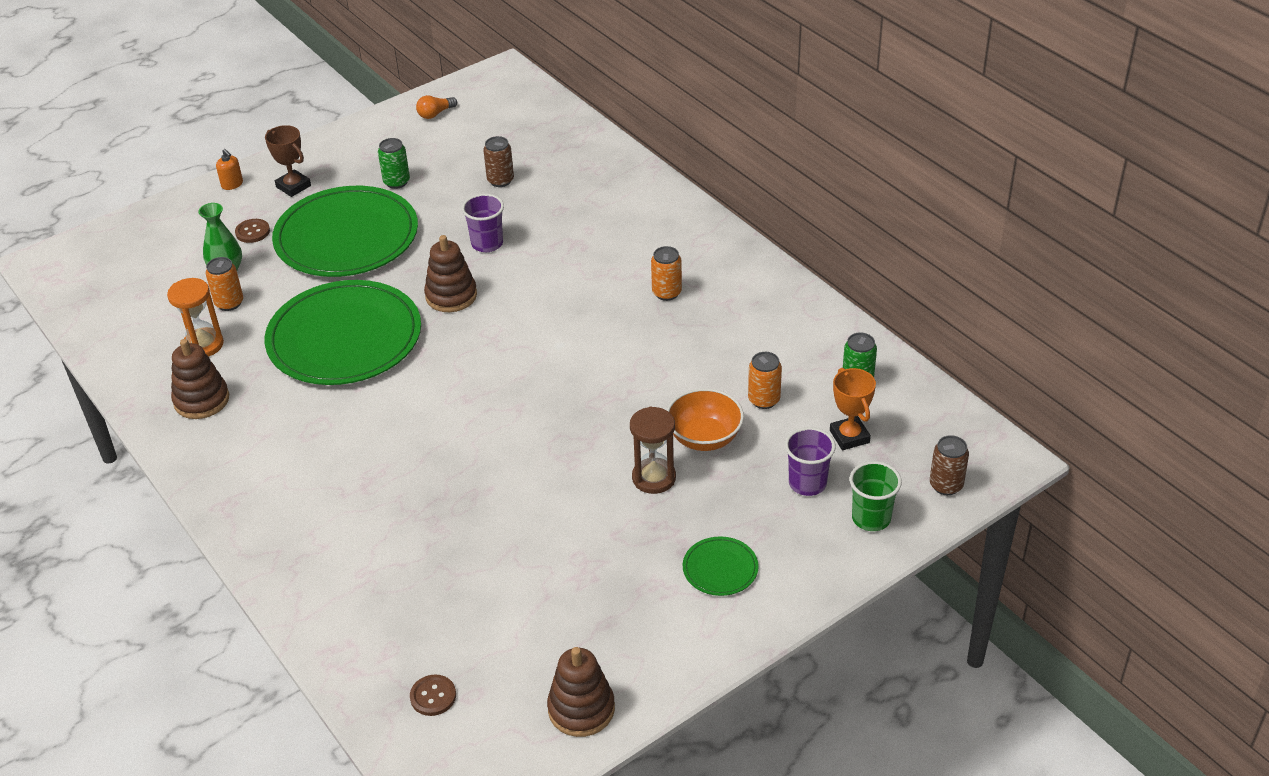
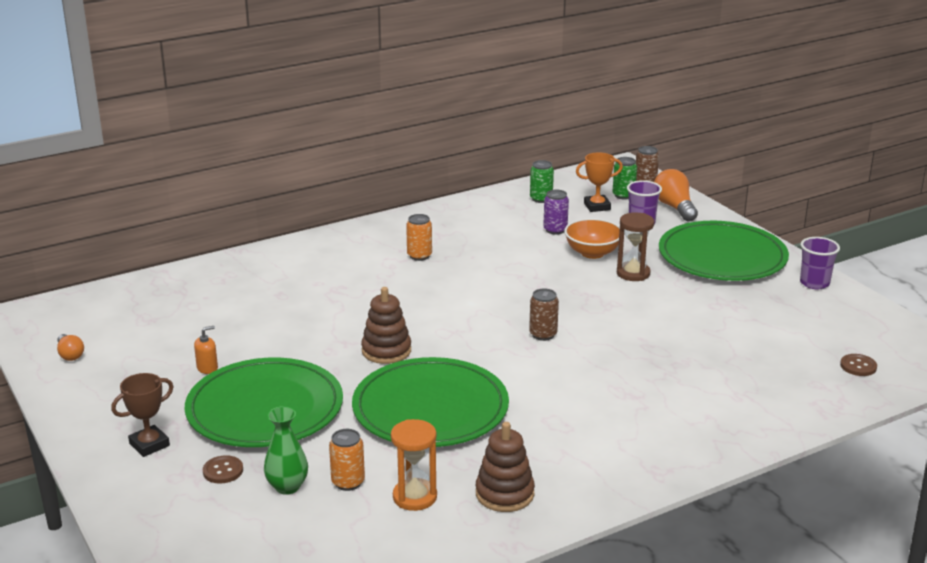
camera: 85 degrees left, 15 degrees down
(232, 184) = (116, 490): orange soap dispenser -> orange soap dispenser (207, 368)
(396, 182) = (183, 378): green can -> green can (623, 195)
(487, 244) = (315, 331): purple cup -> purple cup (814, 283)
(500, 180) = (217, 322): brown can -> brown can (543, 335)
(581, 709) = (855, 310): brown stacking toy -> none
(720, 568) = (722, 257): green plate -> green plate, size x2.39
(764, 400) = (555, 230): orange can -> purple can
(871, 518) = (674, 207): green cup -> orange light bulb

